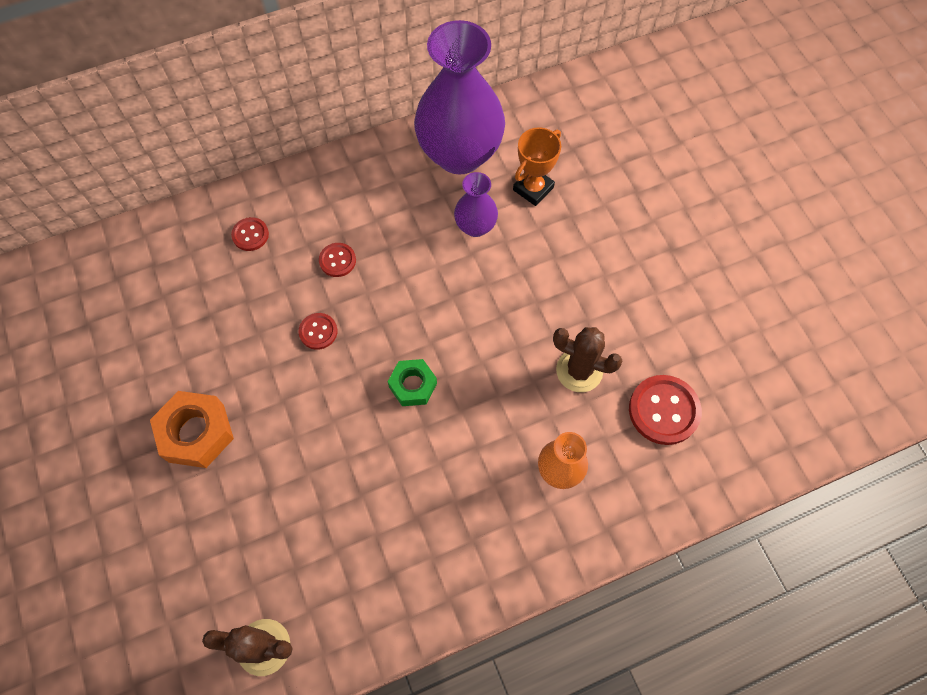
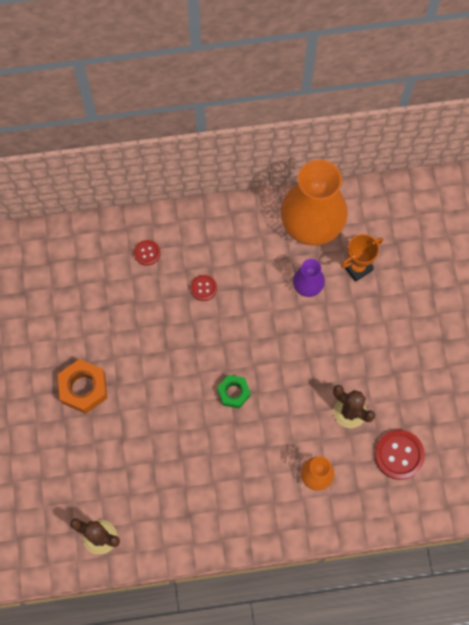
camera: 15 degrees right, 5 degrees up
(318, 332) = (178, 338): red button -> none
(459, 154) = (311, 226): purple vase -> orange vase

